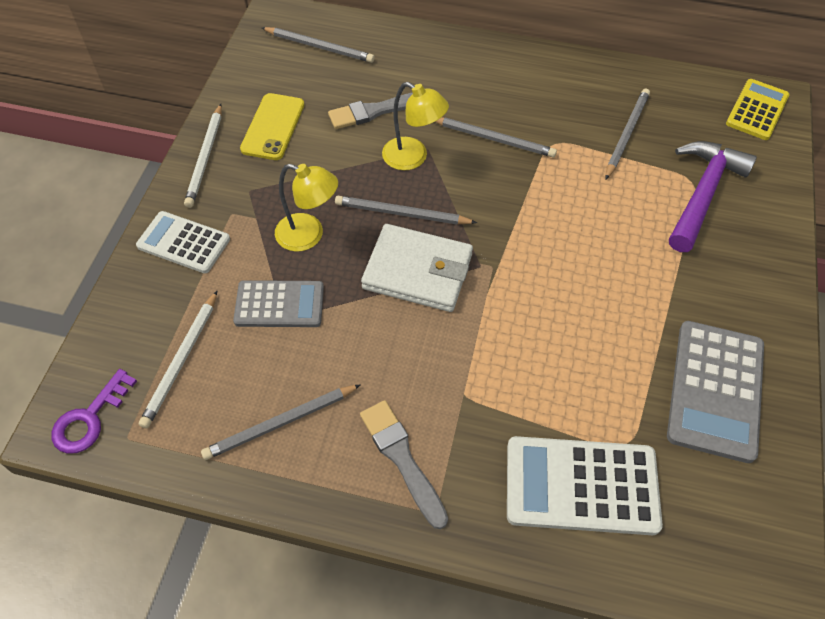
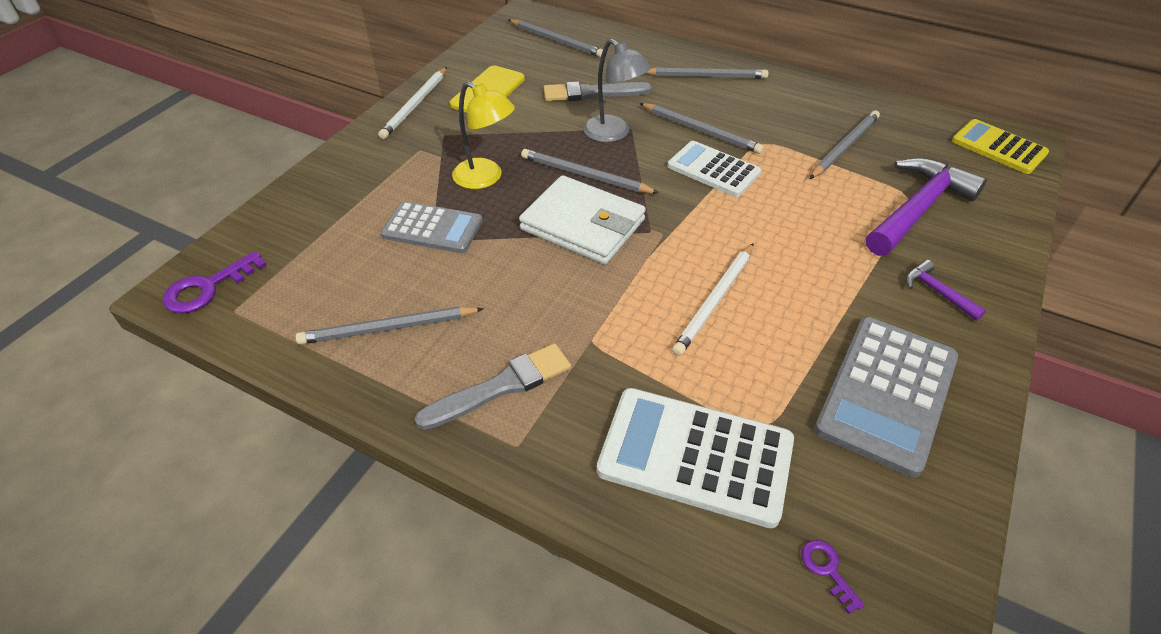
camera: 15 degrees right, 10 degrees down
(181, 361) = (317, 257): white pencil -> white pencil (715, 301)
(183, 243) = (365, 165): white calculator -> white calculator (713, 169)
(402, 459) = (501, 386): grey brush -> grey brush turned 75 degrees clockwise
(413, 158) = (613, 134): yellow lamp -> grey lamp
(479, 69) = (706, 76): none -> grey pencil
(704, 559) = (827, 570): none -> purple key
(735, 280) = (937, 292): none -> purple hammer
(757, 110) = (998, 147): yellow calculator -> yellow calculator turned 90 degrees counterclockwise

